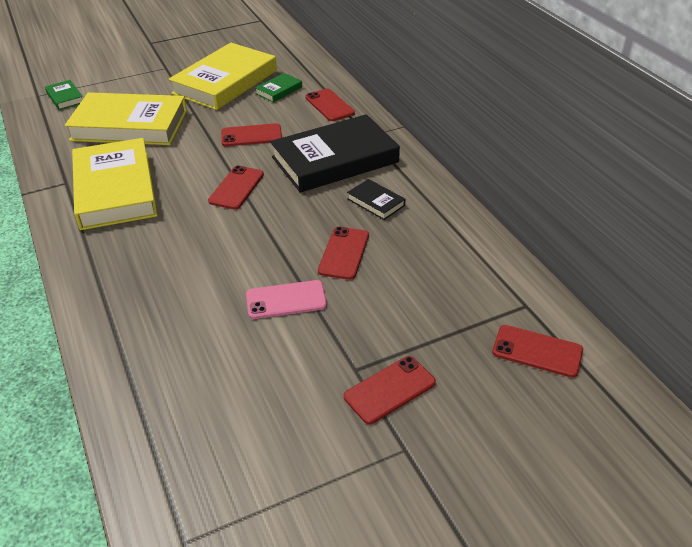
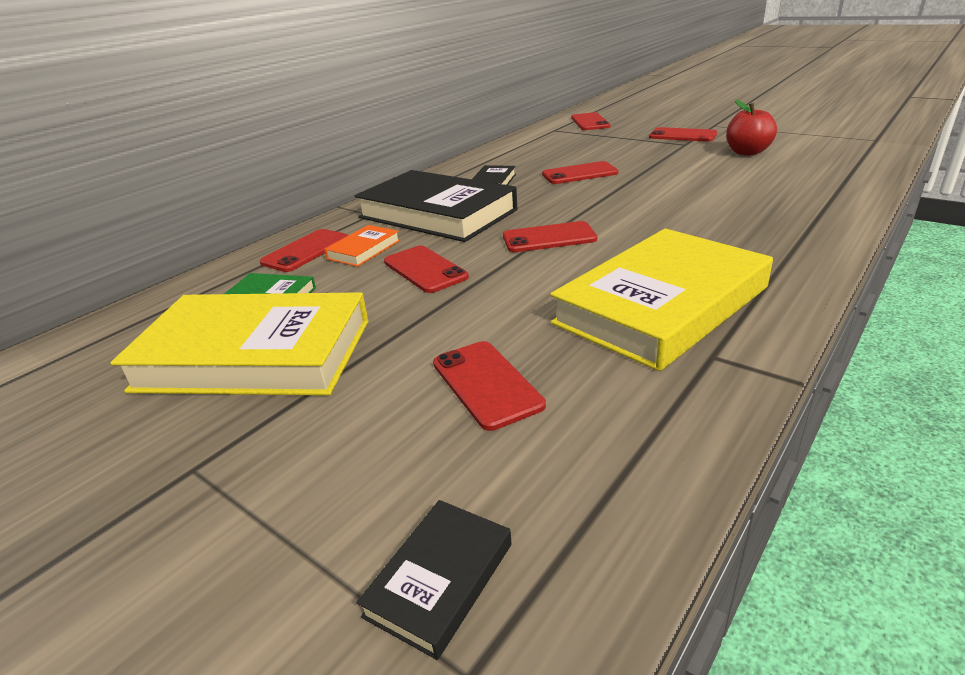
camera: 115 degrees left, 10 degrees down
(65, 97) = (439, 579): green book -> black book
(129, 125) = (486, 384): yellow book -> red phone
(275, 393) = (747, 152): none -> red apple
(286, 300) = (665, 173): pink phone -> none
(306, 123) = (364, 250): none -> orange book

